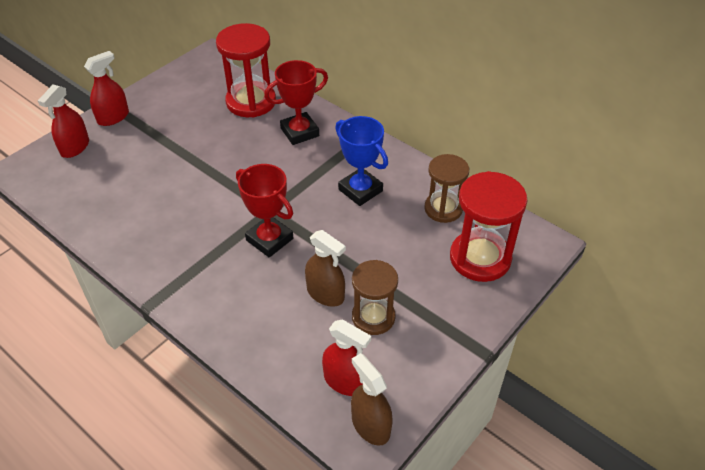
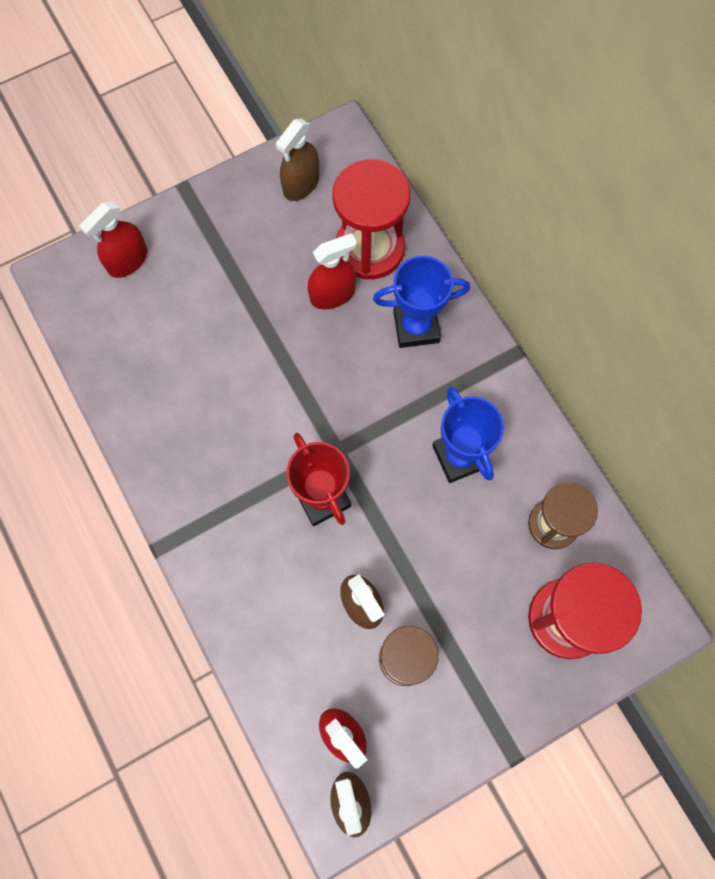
camera: 20 degrees right, 25 degrees up
(113, 117) = (186, 220): red spray bottle -> red spray bottle (332, 294)
(190, 82) = (301, 184): none -> brown spray bottle
(299, 132) = (416, 327): red trophy -> blue trophy

